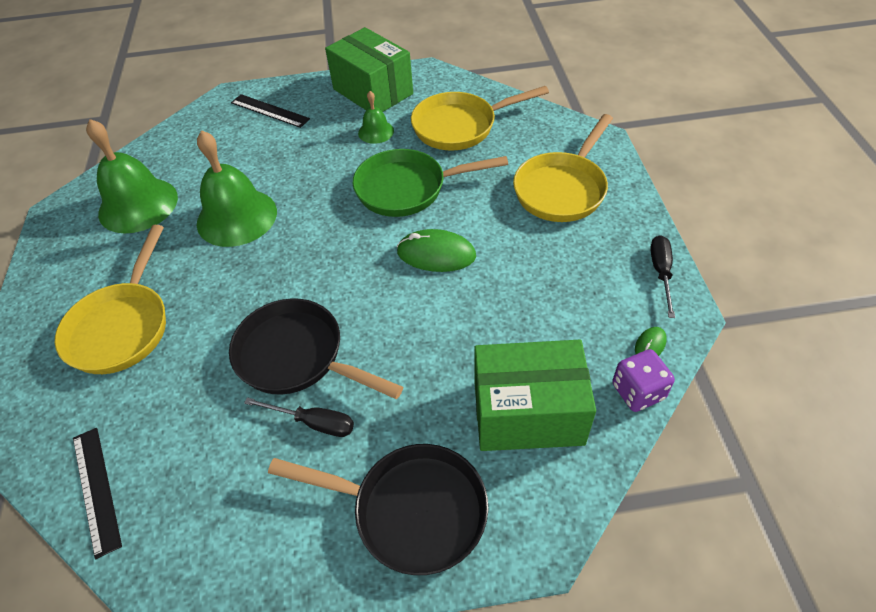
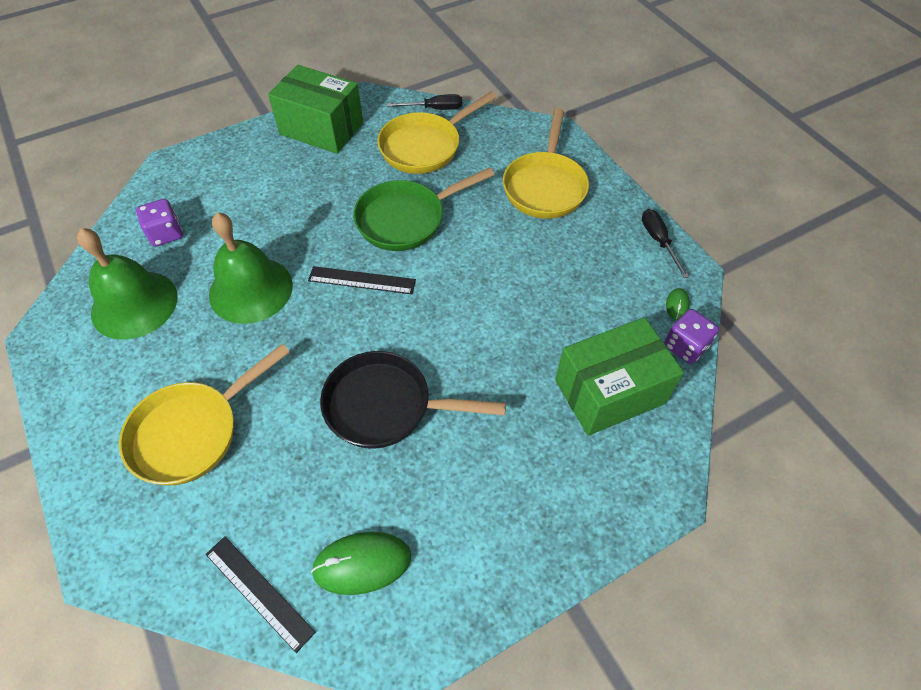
camera: 25 degrees left, 5 degrees up
(122, 327) = (192, 432): yellow pan -> yellow pan turned 60 degrees clockwise
(194, 153) = (166, 234): none -> purple dice
(270, 111) = (224, 171): black ruler -> black ruler (362, 280)
(313, 423) = (433, 460): black screwdriver -> black screwdriver (434, 109)
(376, 132) = (346, 169): green bell -> none
(411, 510) = (555, 504): black pan -> none
(436, 254) = (464, 275): green mouse -> green mouse (362, 563)

